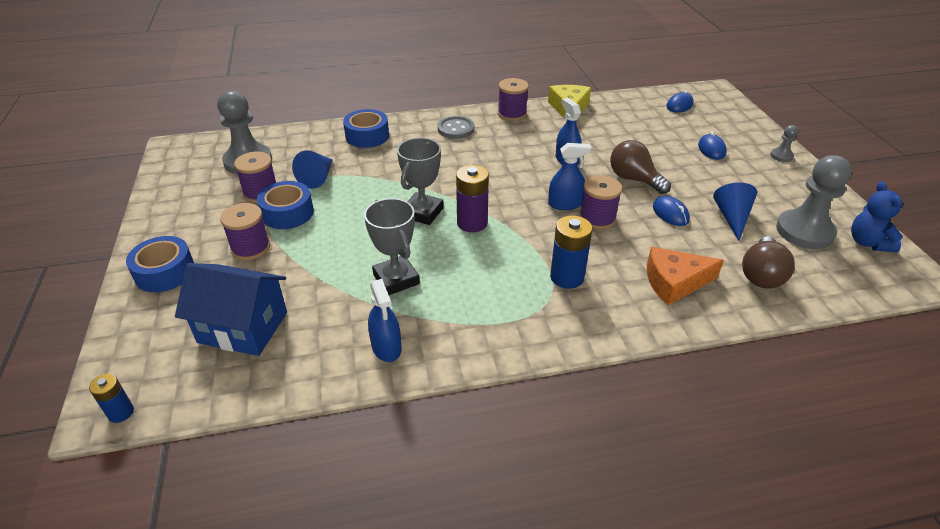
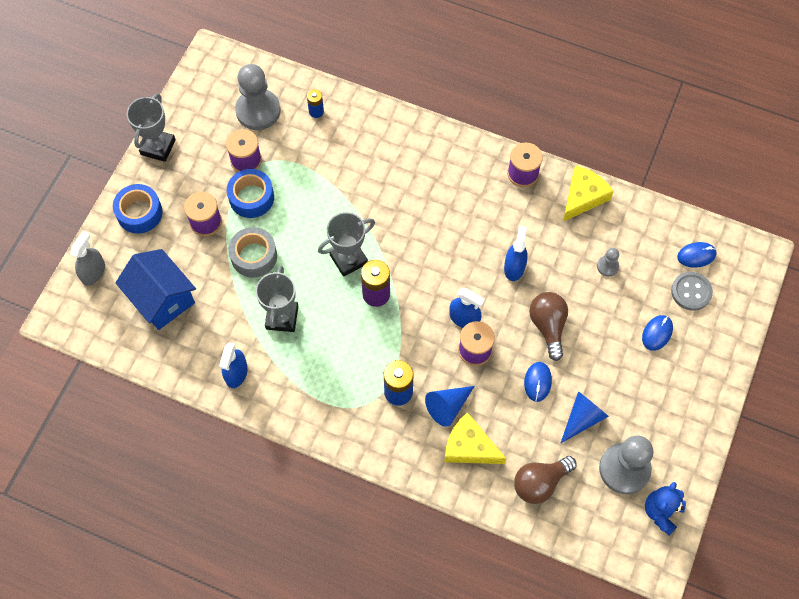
camera: 35 degrees right, 25 degrees up
(121, 412) = (65, 324): blue battery -> blue battery (316, 111)
(133, 345) = (93, 272): none -> grey spray bottle
(155, 219) = (158, 147): none -> grey trophy
(318, 177) = (298, 166): blue cone -> blue cone (448, 407)
(325, 249) = (254, 256): none -> grey tape
(367, 136) = (372, 131): blue tape -> none
(456, 129) = (455, 166): grey button -> grey button (691, 292)
(674, 282) = (469, 447): orange cheese -> yellow cheese
(781, 156) = (712, 381): grey pawn -> grey pawn (607, 266)

